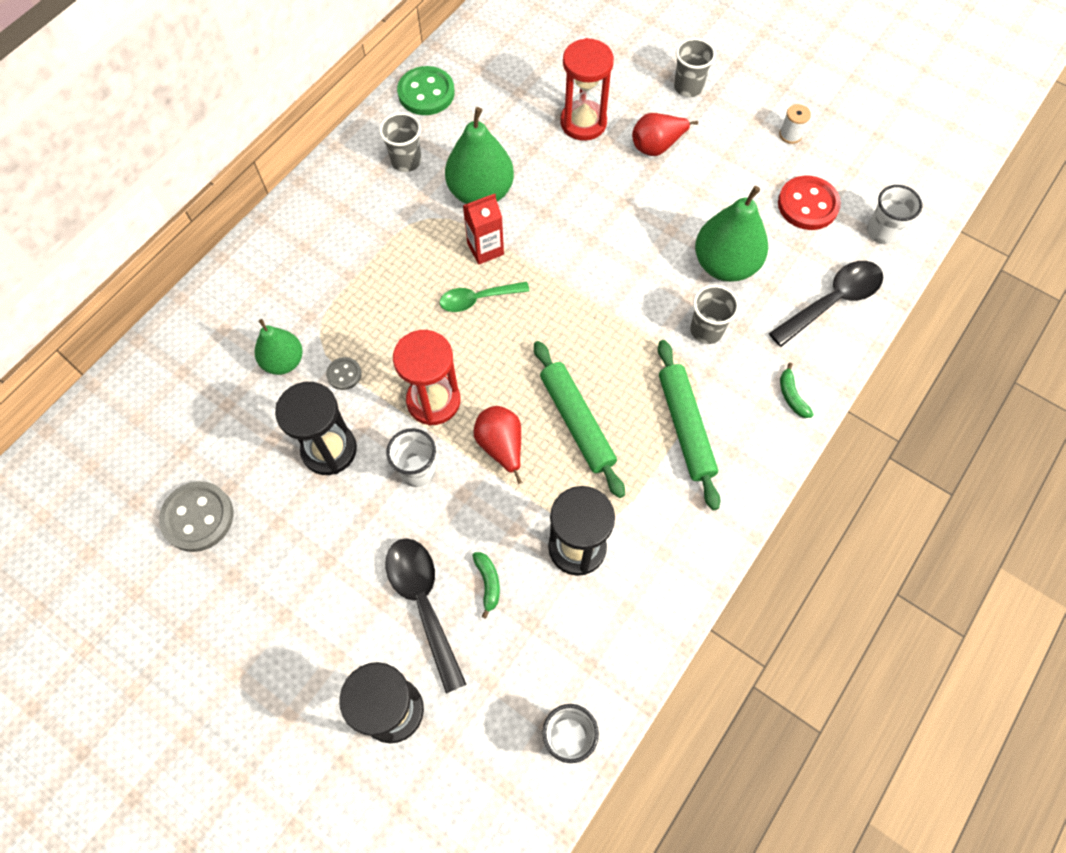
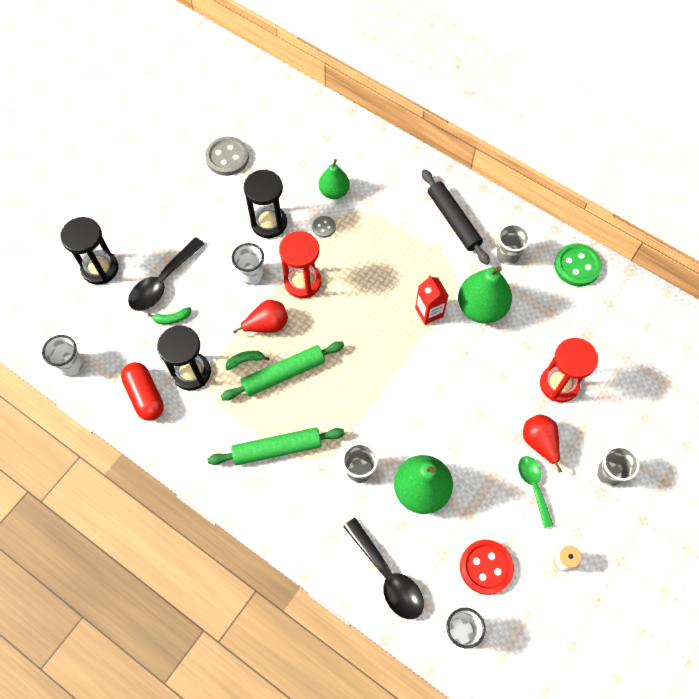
camera: 90 degrees right, 0 degrees up
(348, 216) = (453, 220): none -> black rolling pin
(423, 603) = (162, 282): black spoon -> black spoon turned 150 degrees clockwise
(477, 299) = (384, 308): green spoon -> green spoon (533, 486)
(616, 612) = (145, 395): none -> red capsule
(792, 396) = (300, 531): green banana -> green banana (245, 361)

